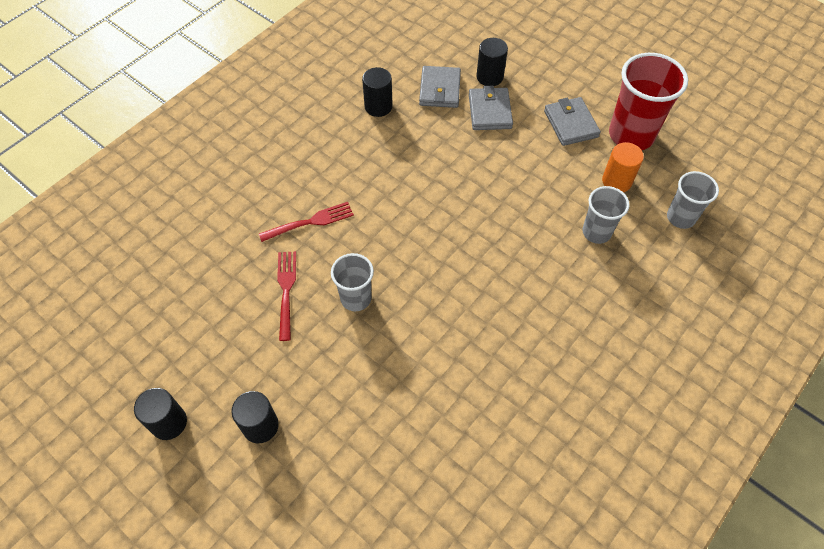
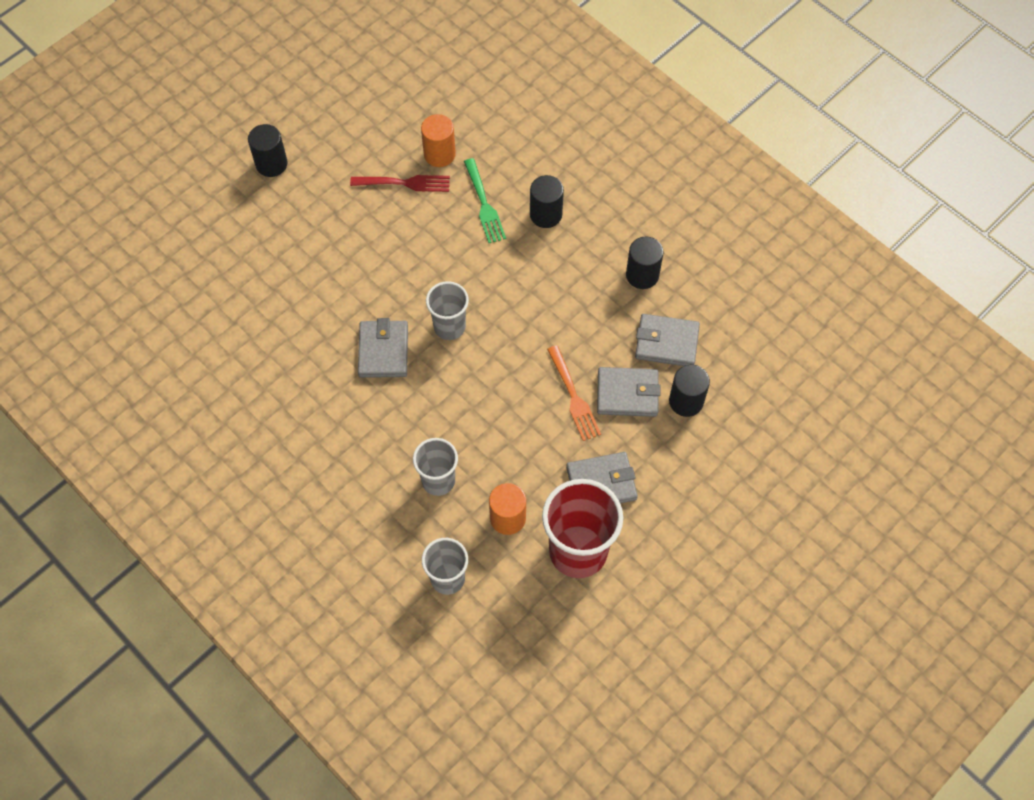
camera: 95 degrees right, 5 degrees up
(169, 422) = (287, 98): black cylinder -> black cylinder (546, 214)
(251, 264) = (439, 154): none -> orange cylinder
(310, 222) = (484, 204): red fork -> green fork
(356, 298) = (388, 241): grey cup -> grey cup (449, 327)
(477, 288) = (383, 351): none -> grey wallet
(498, 145) = (573, 396): none -> orange fork

